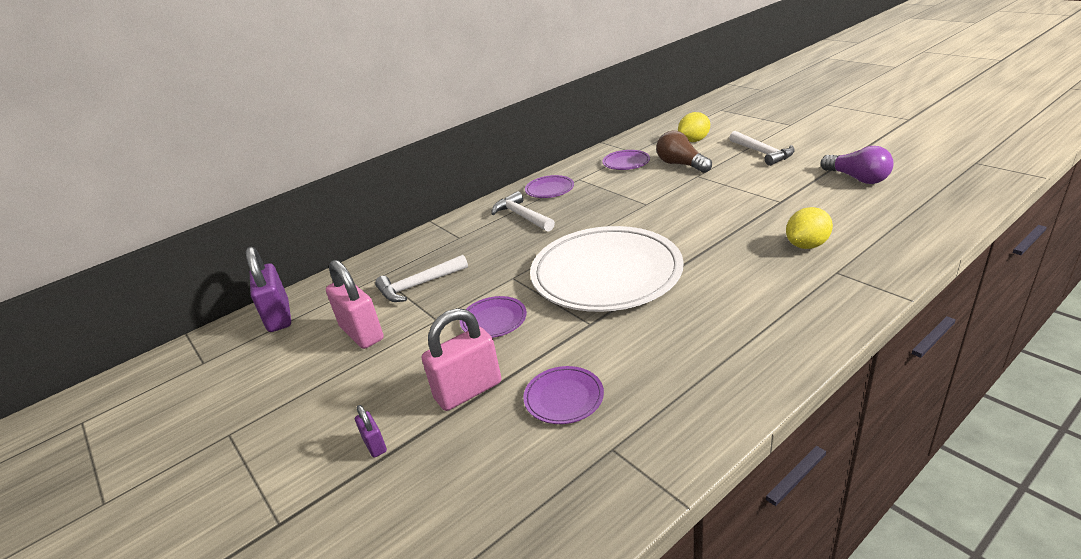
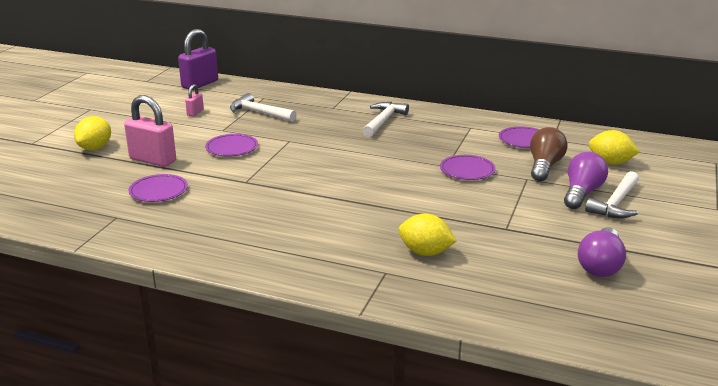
camera: 55 degrees right, 5 degrees down
(362, 333) = (195, 112): pink padlock -> pink padlock, size x0.49
(375, 445) = (95, 148): purple padlock -> yellow lemon
(549, 189) = (439, 120): purple plate -> purple plate (467, 170)
(606, 274) = (316, 173): white plate -> none
(737, 161) = (582, 193): none -> purple light bulb

